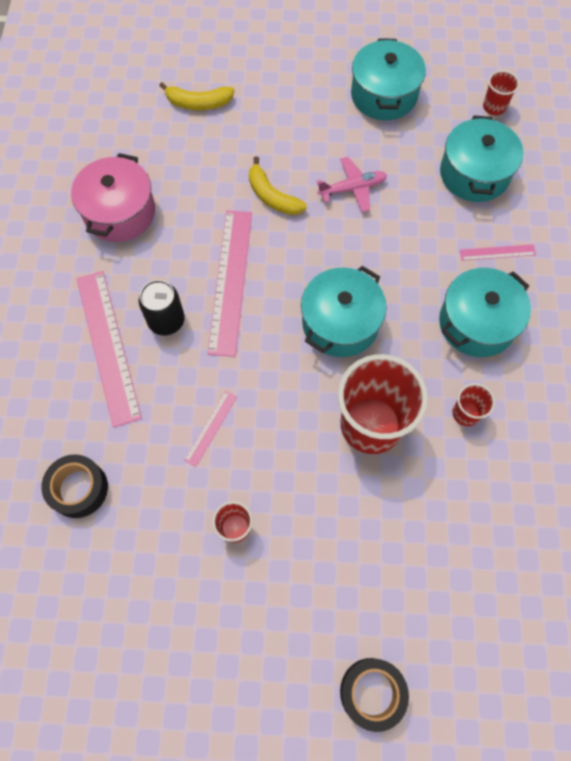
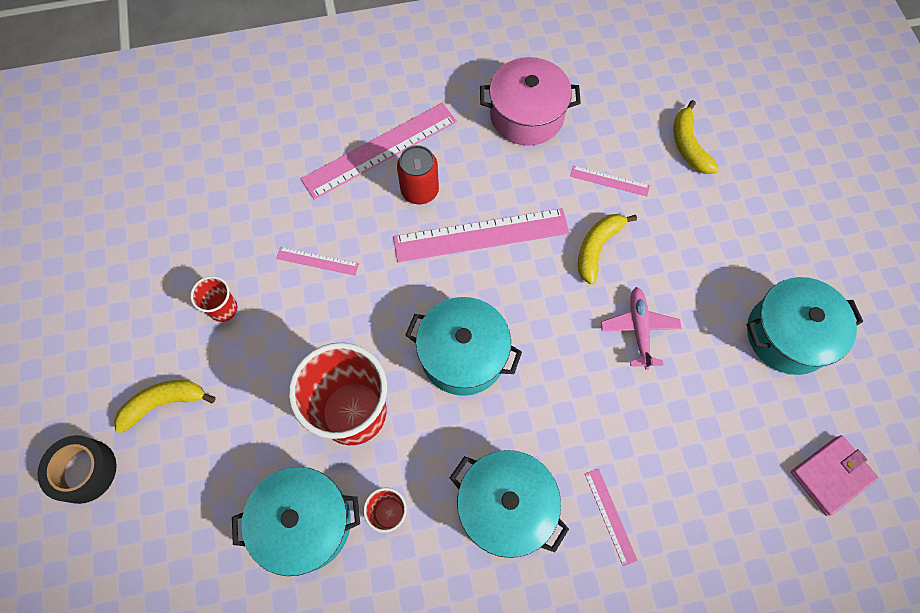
camera: 75 degrees right, 0 degrees up
(78, 489) = (238, 170): black tape -> none
(166, 320) = (420, 190): black can -> red can
(211, 169) = (609, 181): none -> pink ruler
(320, 601) = (164, 403): none -> yellow banana
(353, 188) = (639, 329): pink plane -> pink plane turned 150 degrees counterclockwise
(474, 174) = (715, 467): turquoise pot -> turquoise pot (304, 523)
(494, 107) = (831, 475): red cup -> pink wallet

